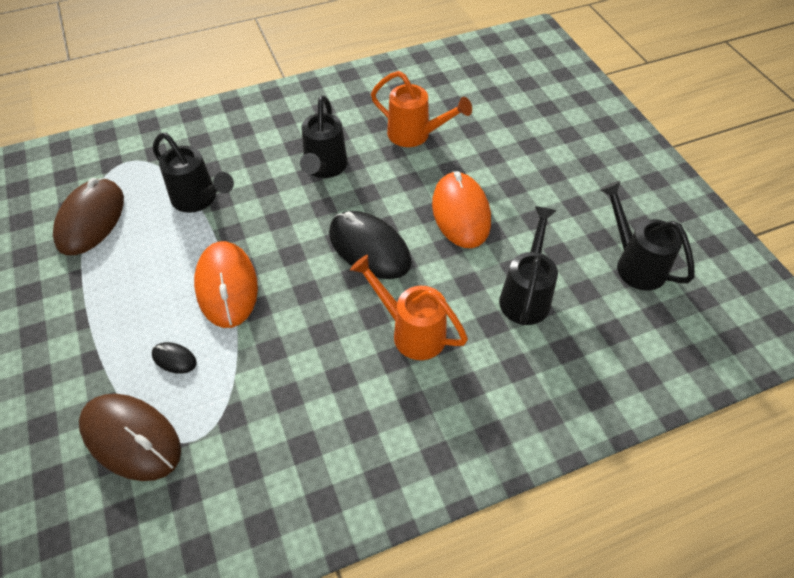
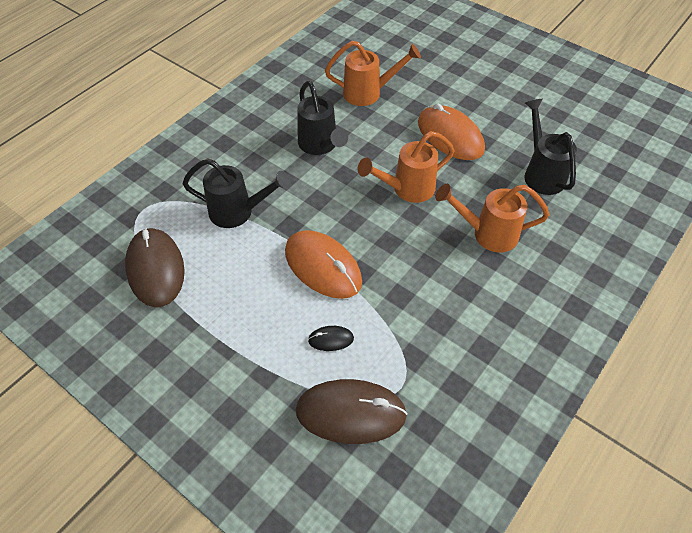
camera: 30 degrees left, 0 degrees up
(369, 248) = (407, 189): black mouse -> orange watering can
(634, 263) = (590, 121): black watering can -> none

